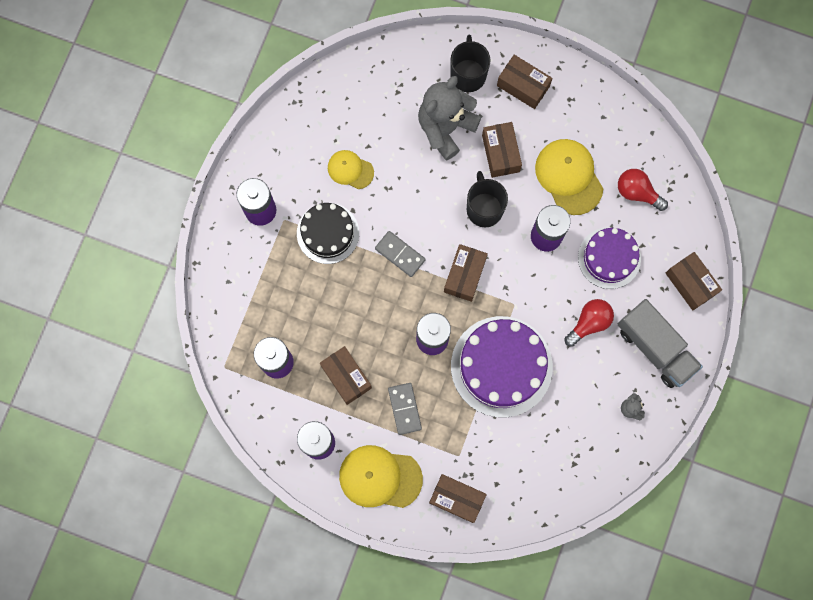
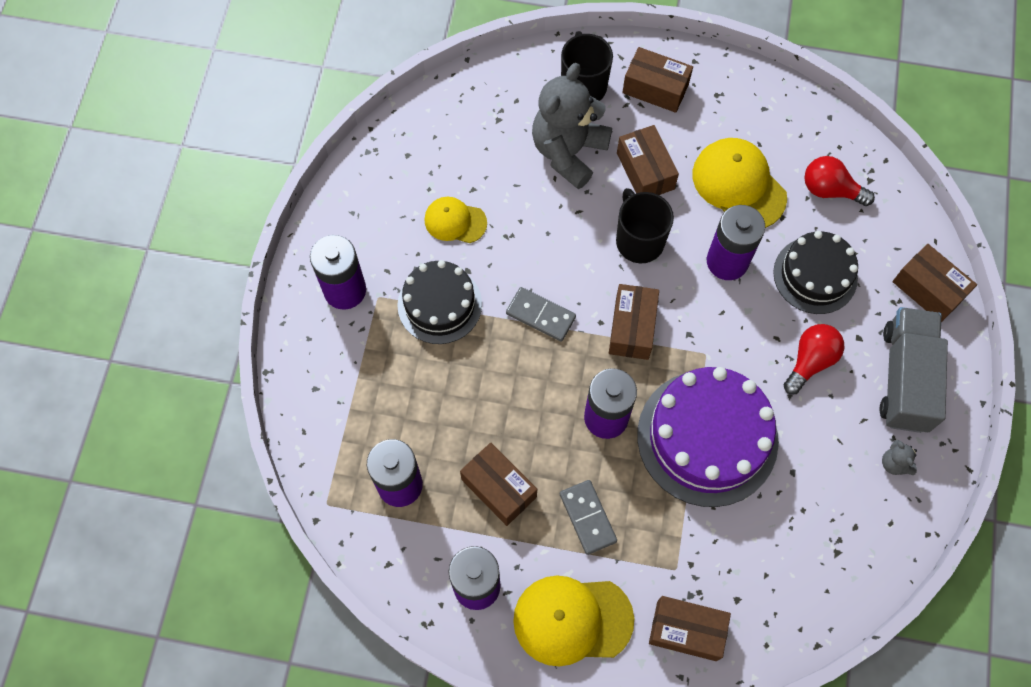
camera: 10 degrees left, 10 degrees down
(609, 258) = (815, 275): purple cake -> black cake
(655, 348) = (905, 378): grey truck -> grey truck turned 120 degrees counterclockwise

